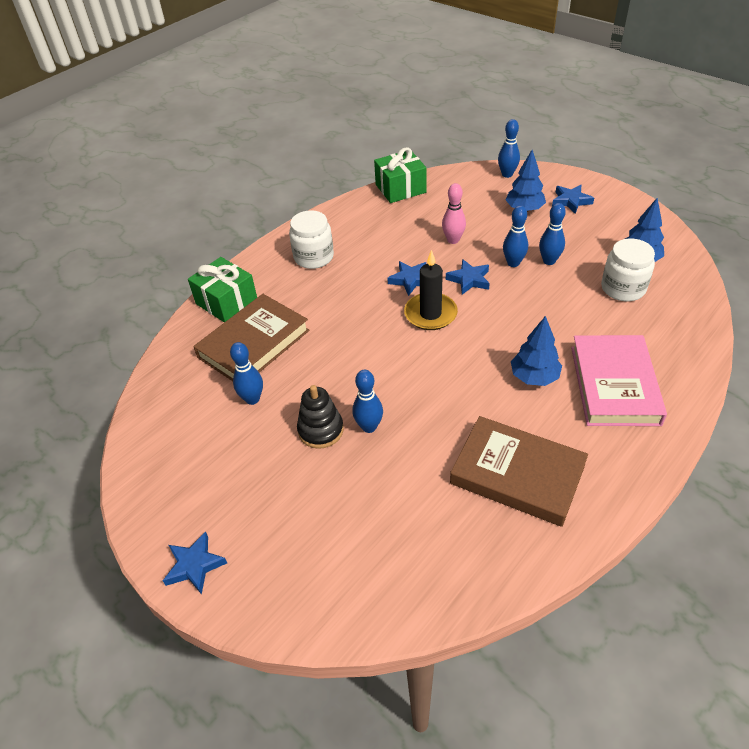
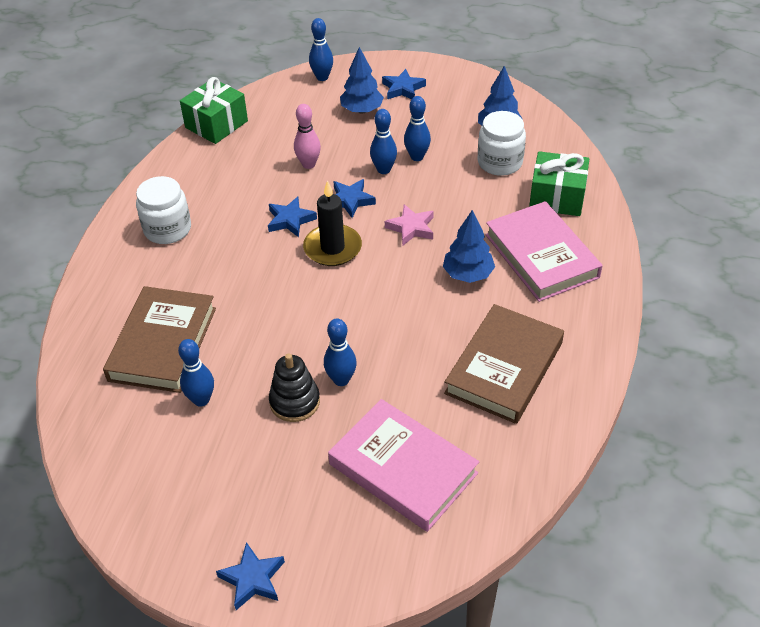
camera: 30 degrees left, 0 degrees up
(227, 302) = (99, 310): green gift -> green gift (557, 197)
(372, 527) = (403, 468): none -> pink book
(507, 319) = (411, 228): none -> pink star
(517, 474) = (504, 368): brown book -> brown book turned 60 degrees counterclockwise

